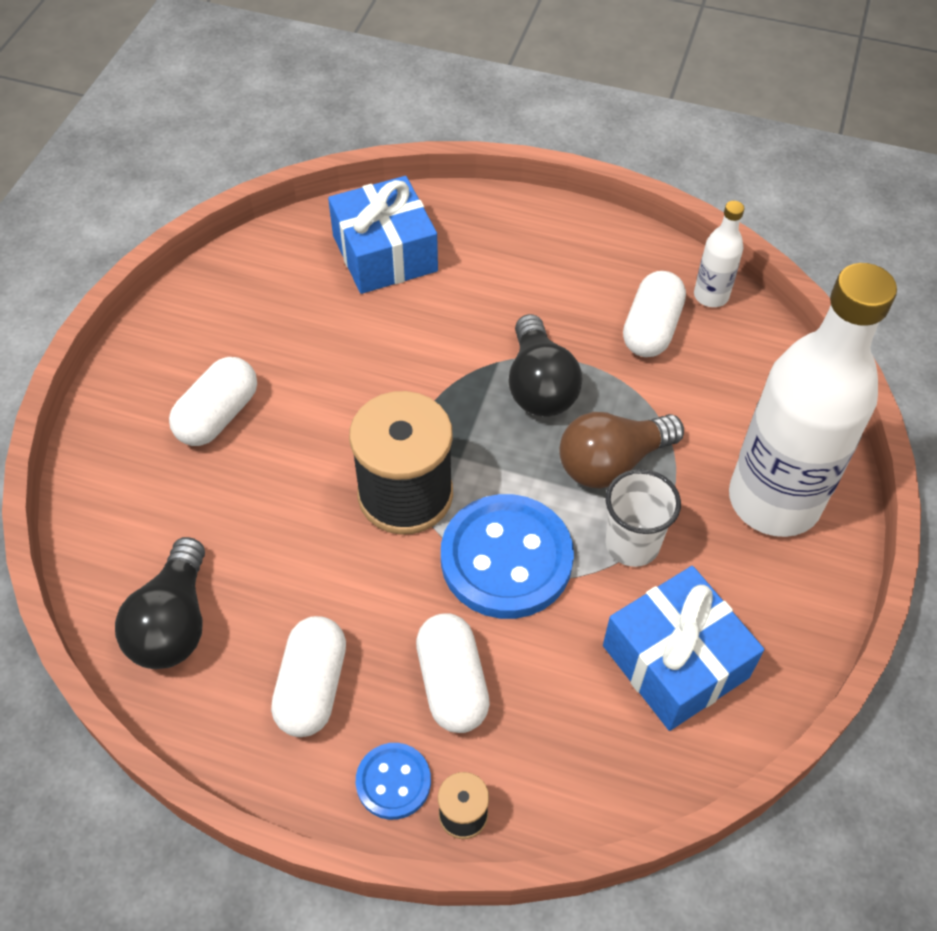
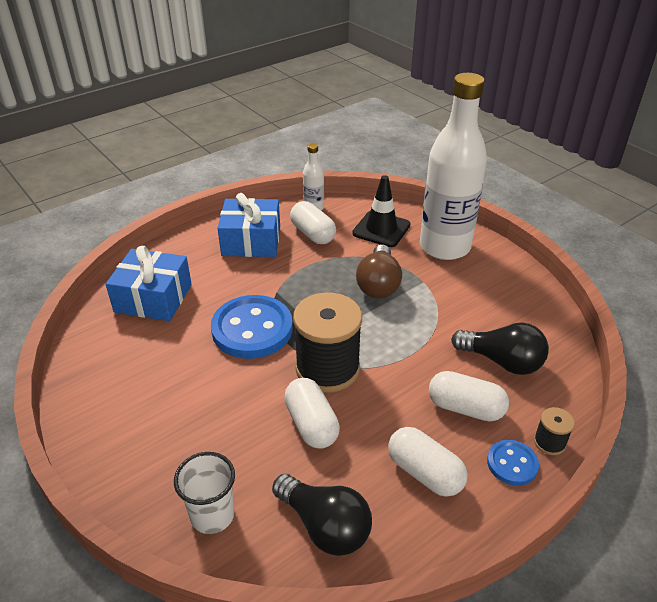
camera: 55 degrees left, 15 degrees down
(218, 416) = (186, 428): white capsule -> white capsule (311, 424)
(506, 559) = (404, 349): blue button -> blue button (252, 329)
(539, 386) = (307, 285): black light bulb -> black light bulb (502, 361)
(632, 544) = (432, 301): white cup -> white cup (212, 515)
(675, 661) = (508, 319): blue gift -> blue gift (251, 241)
(740, 400) = (381, 229): none -> black traffic cone

